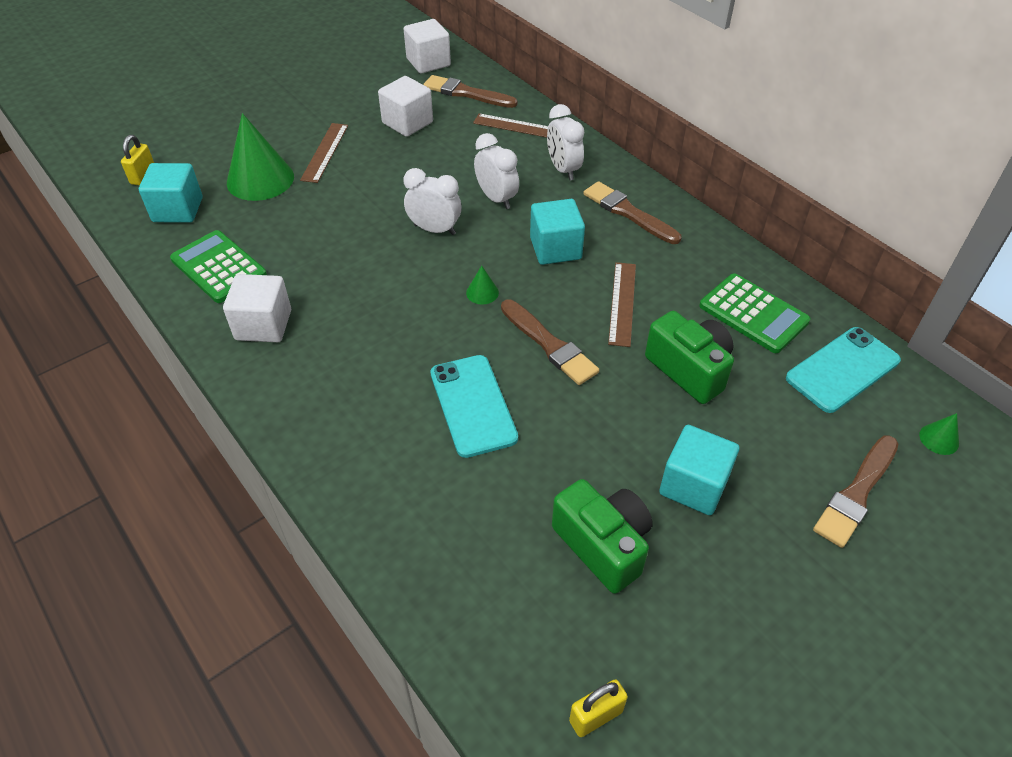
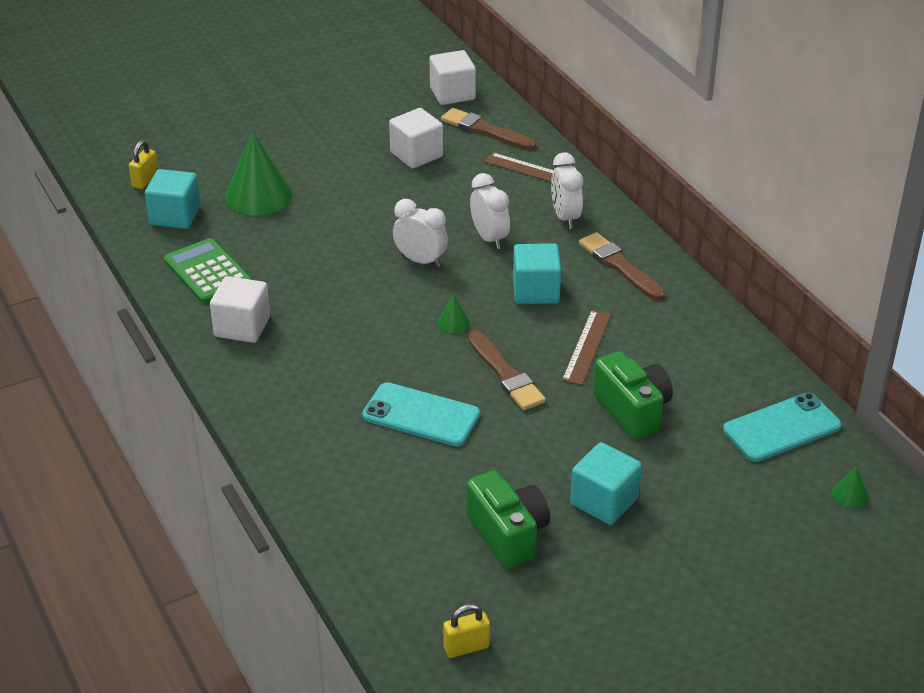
camera: 10 degrees right, 10 degrees down
(325, 152) = (327, 176): brown ruler -> none
(473, 405) = (421, 415): turquoise phone -> turquoise phone turned 60 degrees counterclockwise
(753, 314) = (713, 371): green calculator -> none
(856, 493) = (752, 526): brown brush -> none

